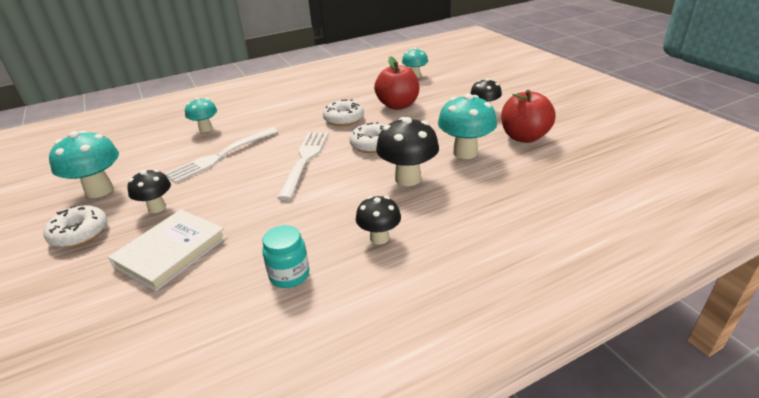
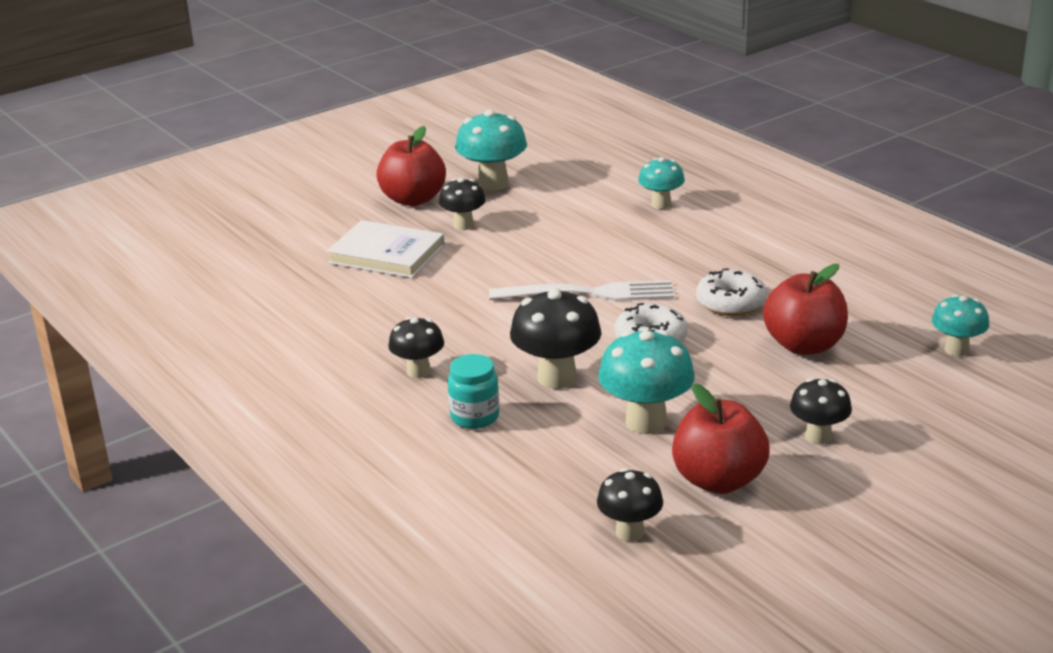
camera: 80 degrees right, 5 degrees down
(80, 233) = (413, 199): white donut -> red apple
(221, 156) = (588, 233): white fork -> none
(289, 275) = (351, 327): turquoise jar -> turquoise jar (475, 417)
(577, 165) = (630, 532): none -> black mushroom

